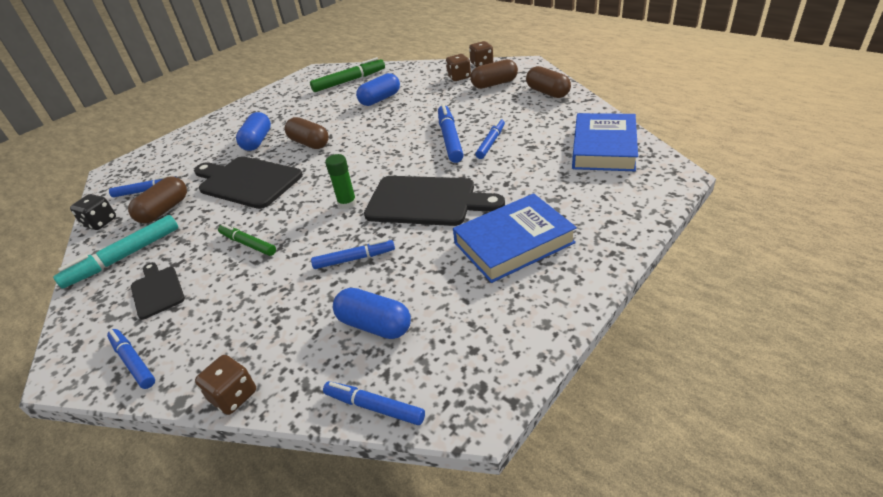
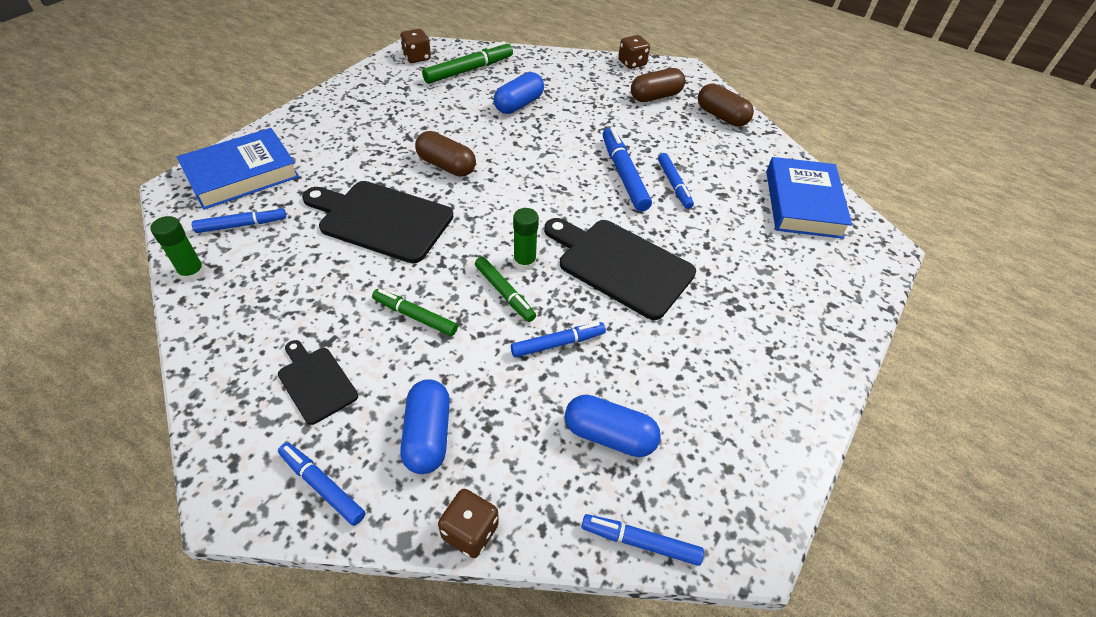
camera: 15 degrees left, 10 degrees up
(100, 222) = (192, 272): black dice -> green glue stick
(124, 257) = (249, 329): turquoise marker -> none
(164, 210) = (280, 258): brown capsule -> none
(257, 141) = (374, 156): blue capsule -> blue capsule (428, 435)
(323, 225) = (504, 293): none -> green marker
(426, 201) = (621, 265): black cutting board -> black cutting board turned 150 degrees counterclockwise
(459, 77) = (609, 81): brown dice -> brown dice (417, 57)
(491, 143) = (674, 185): blue marker -> blue marker turned 150 degrees clockwise
(513, 243) = (736, 328): blue book -> blue book (242, 174)

